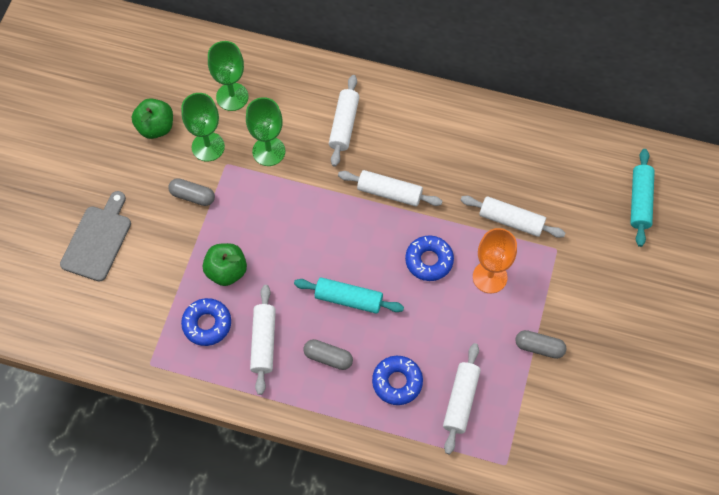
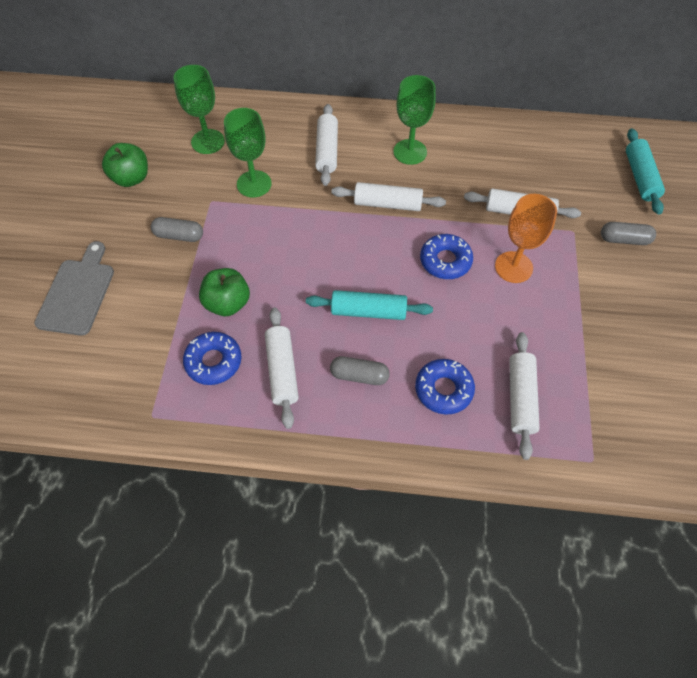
camera: 10 degrees left, 5 degrees down
(208, 147) = (189, 188): green goblet -> green goblet (410, 152)
(539, 347) = (588, 328): grey capsule -> grey capsule (624, 239)

